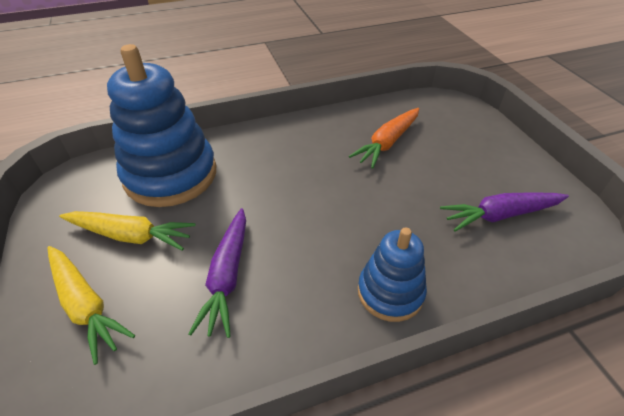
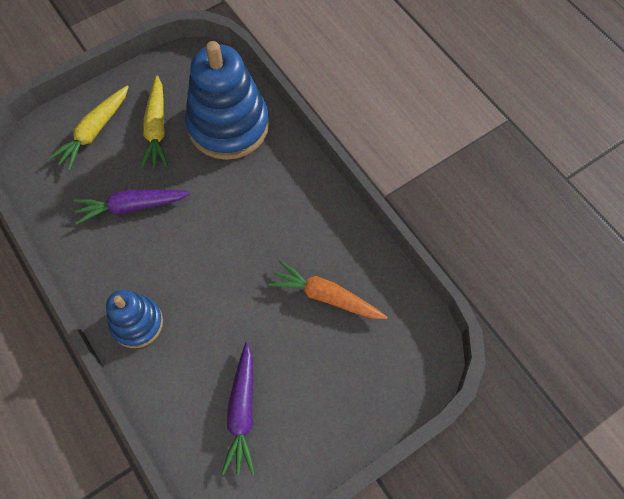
camera: 75 degrees right, 20 degrees up
(500, 215) = (242, 412): purple carrot -> purple carrot turned 150 degrees counterclockwise

